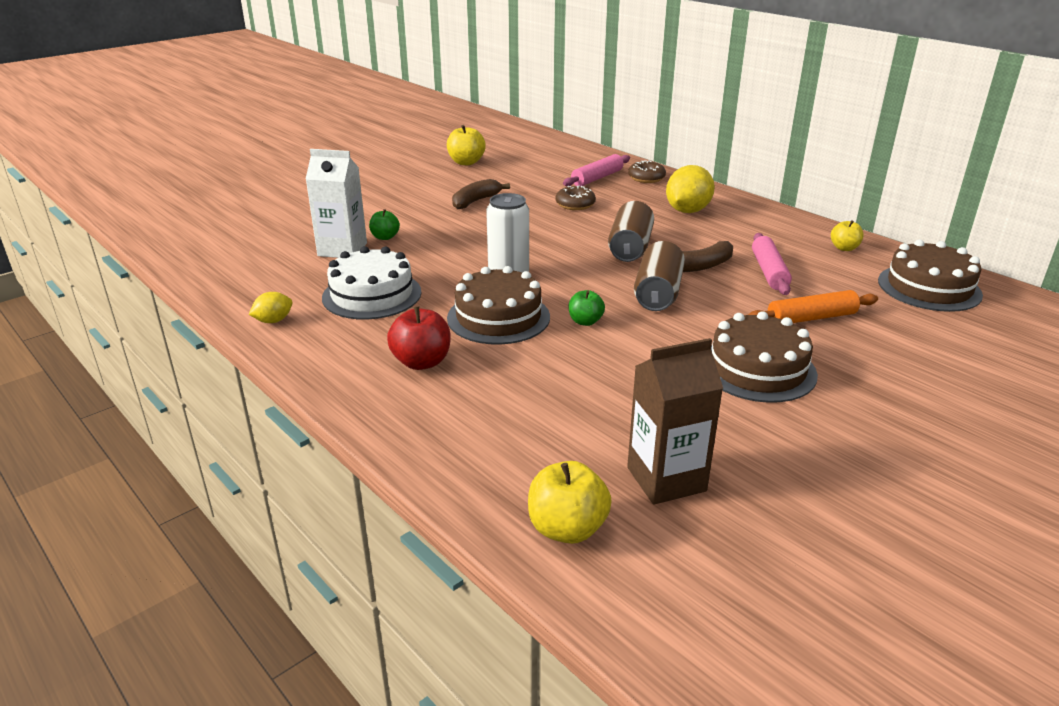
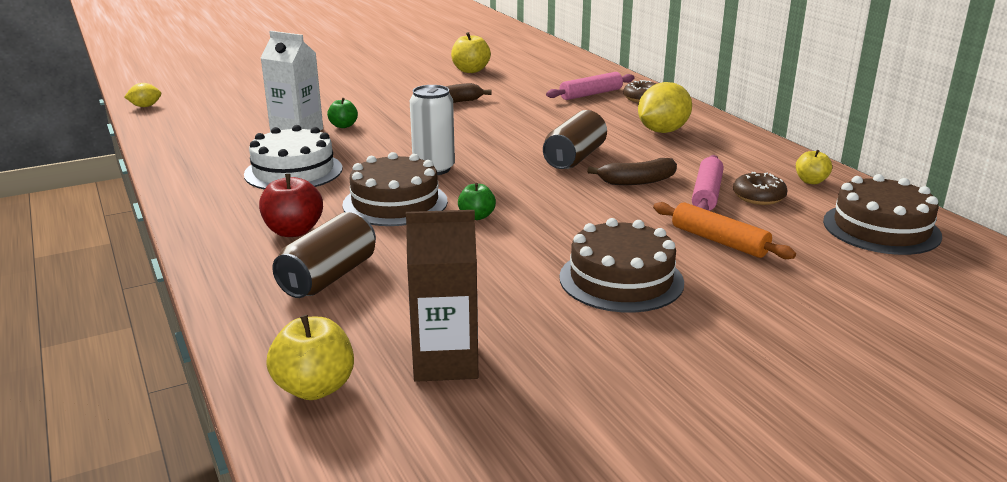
camera: 15 degrees right, 5 degrees down
(273, 321) = (191, 182): yellow lemon -> yellow lemon (145, 106)
(575, 204) = (549, 115): brown donut -> brown donut (758, 197)
(657, 294) = (570, 201): brown can -> brown can (329, 277)
(811, 318) = (719, 241): orange rolling pin -> orange rolling pin turned 45 degrees clockwise

